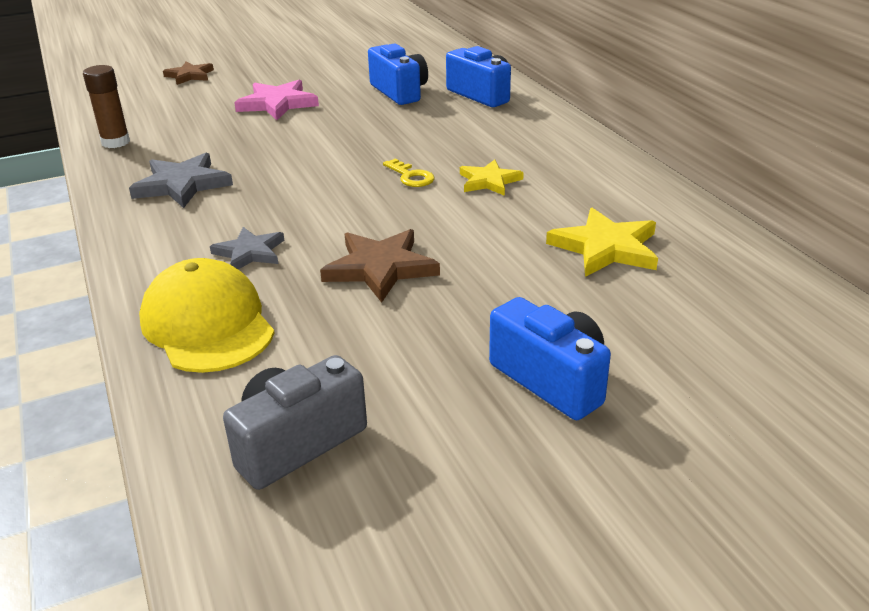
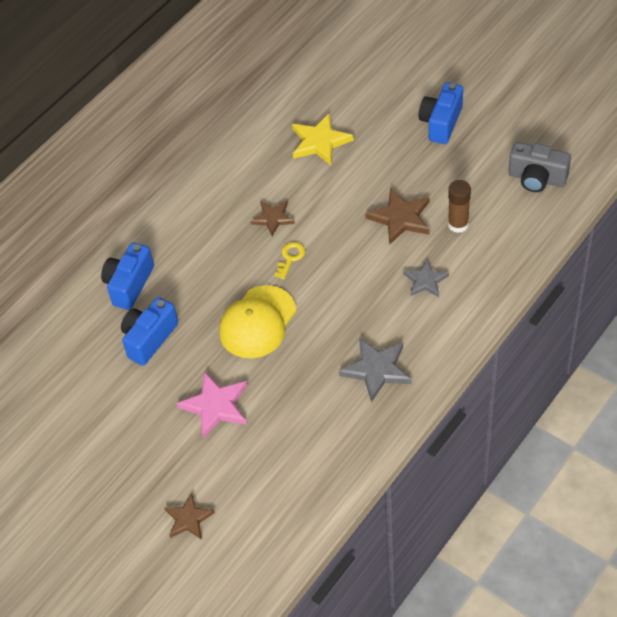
camera: 115 degrees left, 20 degrees up
(115, 142) = (344, 462): brown glue stick -> brown glue stick (458, 224)
(207, 324) = (494, 255): yellow cap -> yellow cap (257, 322)
(489, 181) = (273, 218): yellow star -> brown star

